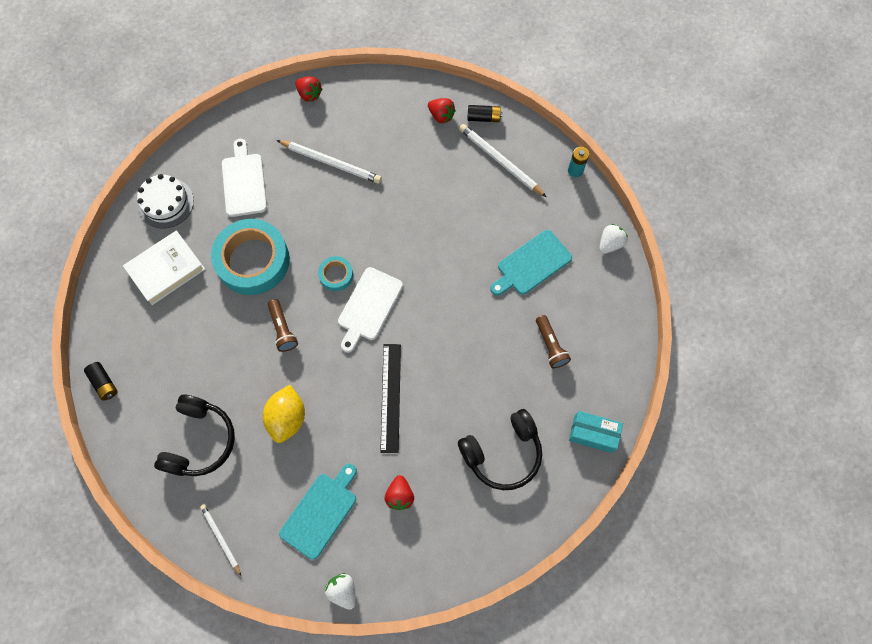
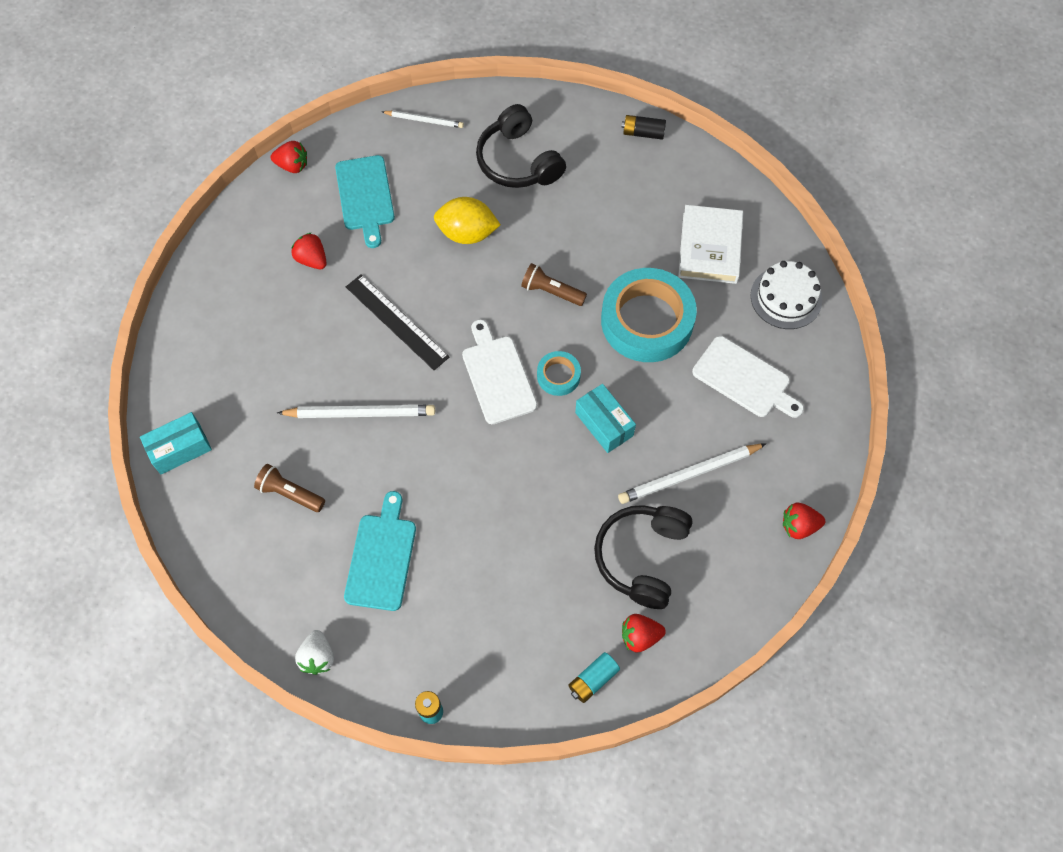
camera: 135 degrees right, 5 degrees down
(287, 418) = (467, 233): yellow lemon -> yellow lemon turned 45 degrees counterclockwise
(343, 226) = (604, 424): none -> turquoise box
(343, 590) = (292, 165): white strawberry -> red strawberry
(483, 118) = (593, 680): black battery -> turquoise battery
(500, 161) = (522, 643): white pencil -> white pencil (360, 413)
(502, 453) = (252, 363): black headphones -> black headphones (641, 557)

